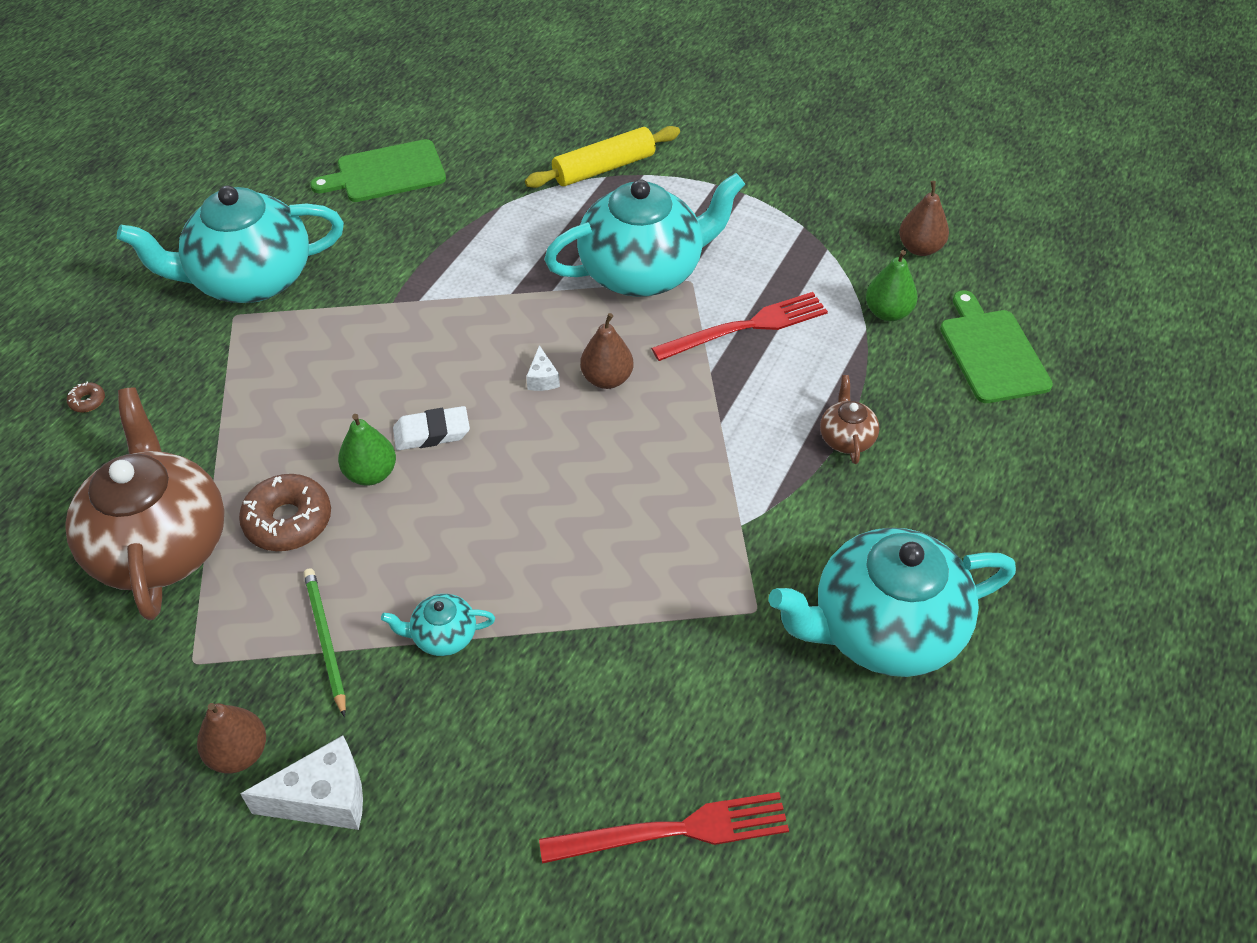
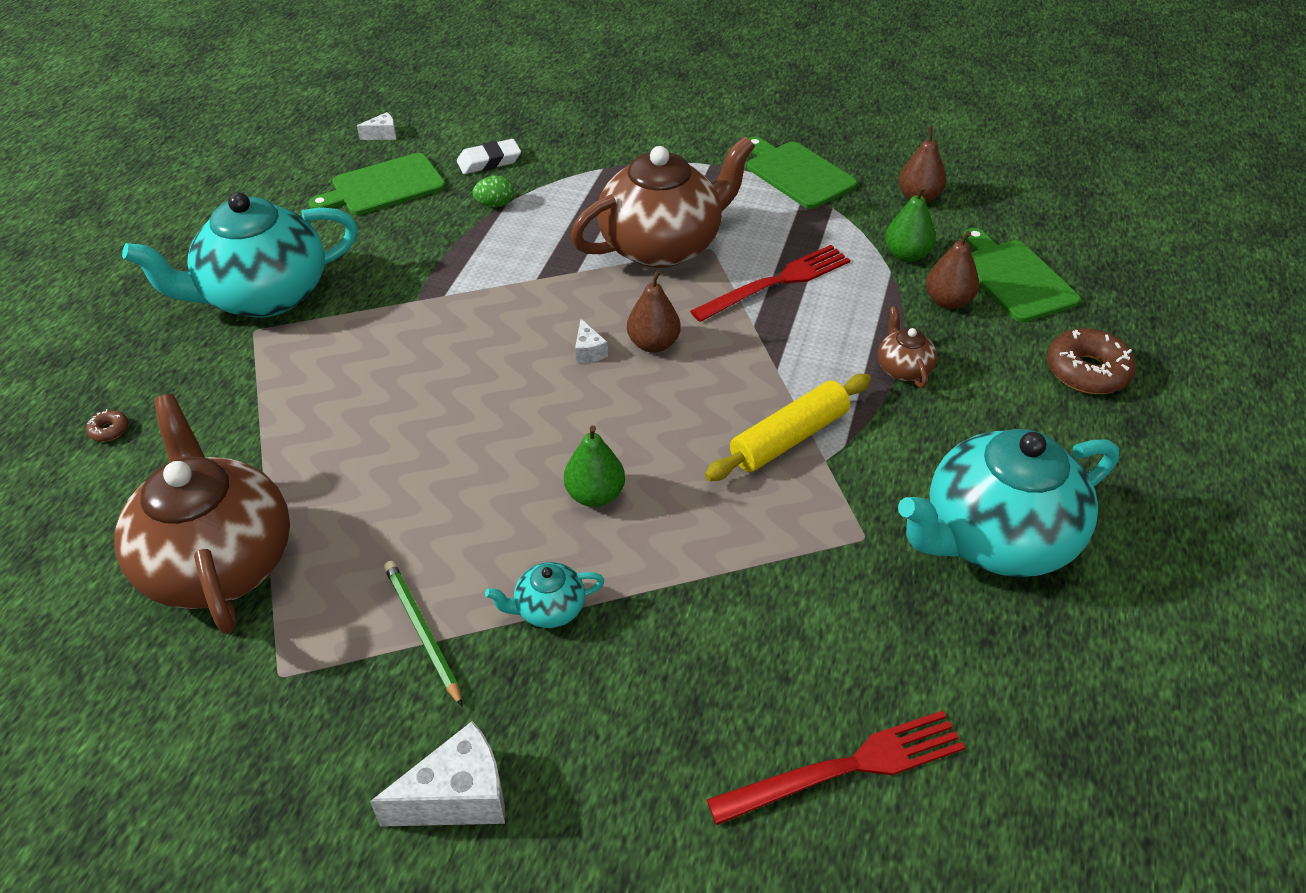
camera: 10 degrees left, 5 degrees down
(238, 753) = (351, 763): brown pear -> brown pear (948, 301)
(288, 521) = (354, 518): brown donut -> brown donut (1087, 371)
(371, 473) = (433, 461): green pear -> green pear (595, 495)
(397, 114) = (383, 135): none -> white cheese
(432, 433) = (488, 415): white eraser -> white eraser (489, 161)
(489, 206) = (495, 204): none -> green egg
(604, 168) = (599, 161): yellow rolling pin -> yellow rolling pin (789, 438)
(643, 271) = (662, 245): turquoise teapot -> brown teapot
(802, 205) = (797, 173): none -> green cutting board

